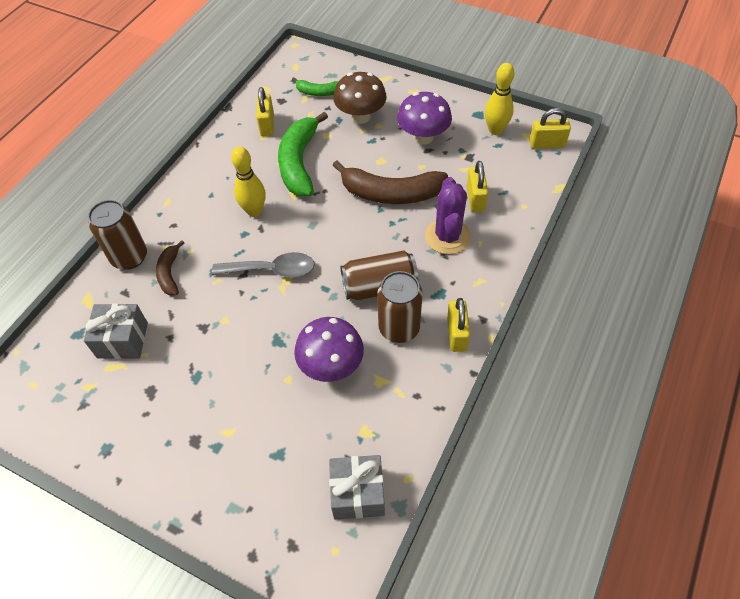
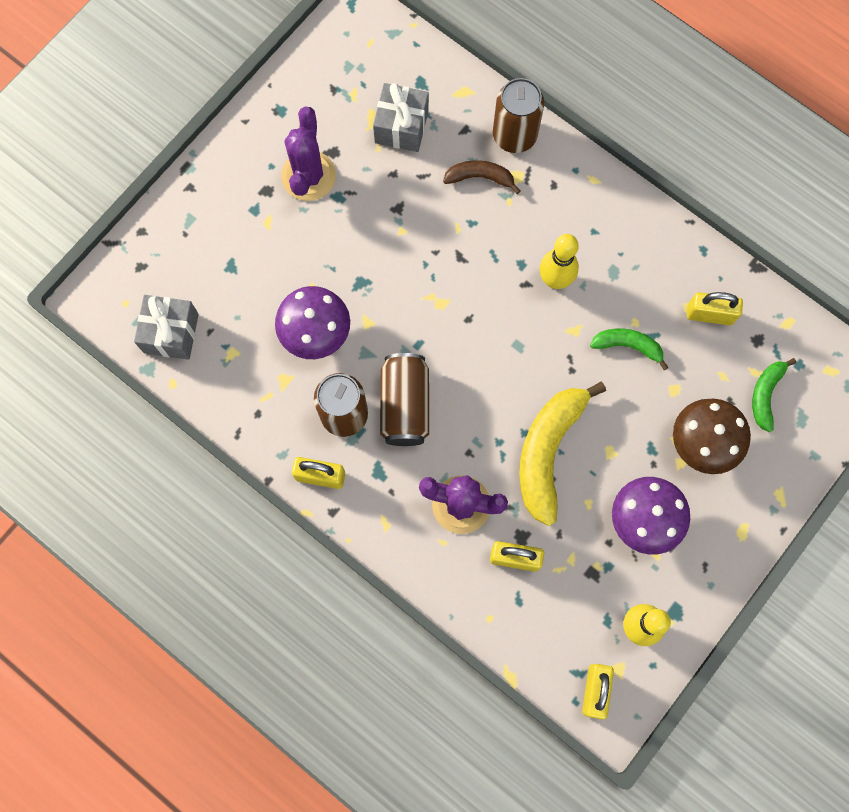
camera: 100 degrees right, 20 degrees up
(176, 406) = (308, 176): none -> purple cactus
(272, 270) = (458, 289): grey spoon -> none
(299, 163) = (628, 346): green banana -> green banana, size x0.53
(391, 193) = (548, 452): brown banana -> yellow banana

